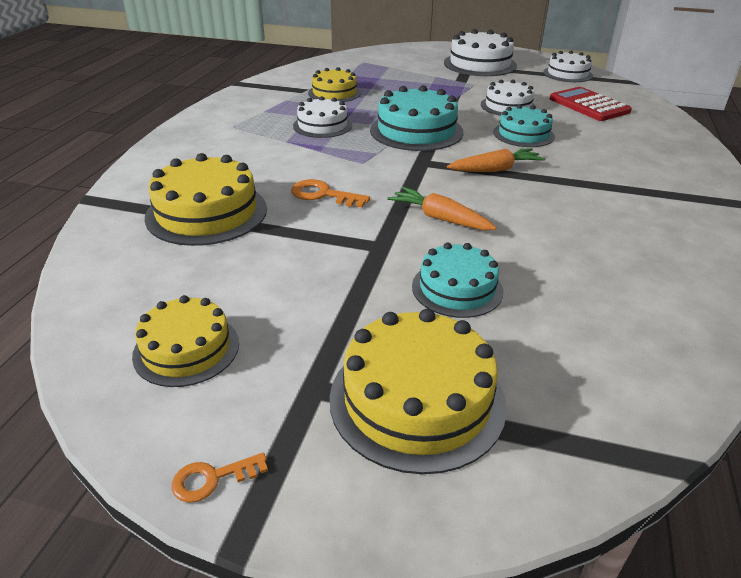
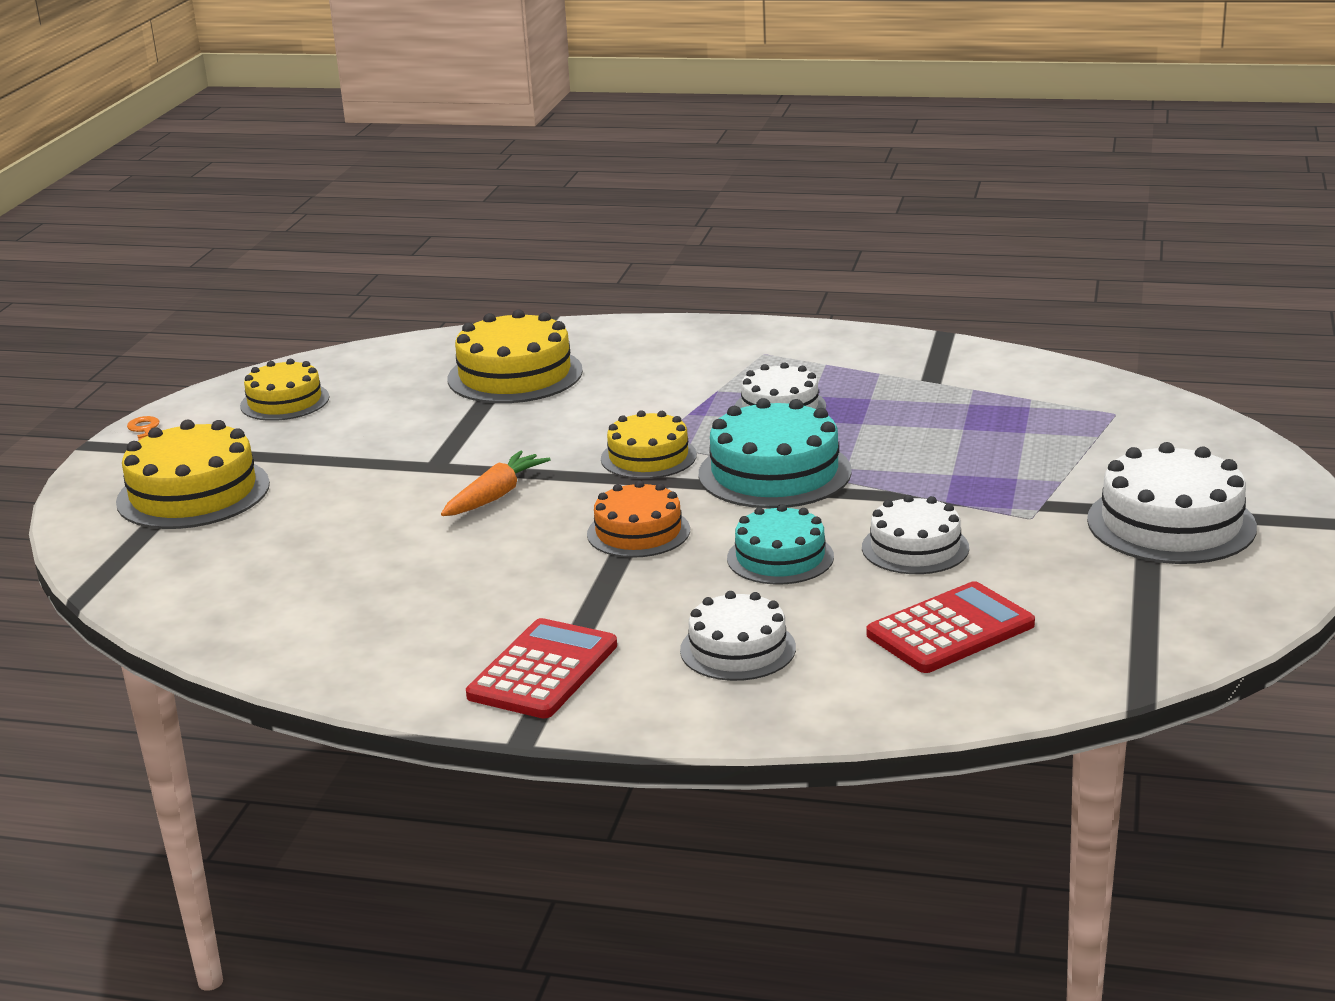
camera: 90 degrees right, 10 degrees down
(323, 195) = (557, 427): orange key -> none
(334, 93) = (926, 403): yellow cake -> yellow cake (648, 457)
(457, 288) = (346, 507): turquoise cake -> none
(495, 169) = (638, 532): orange carrot -> orange cake
(567, 74) = (1156, 621): white cake -> white cake (738, 649)
(680, 199) = (543, 671): none -> red calculator

